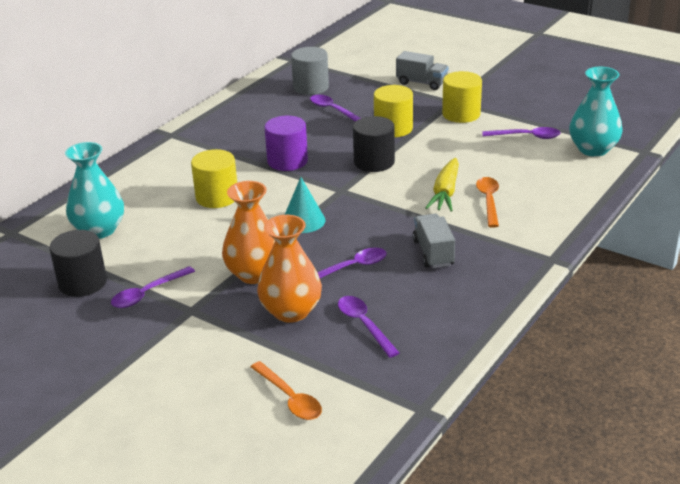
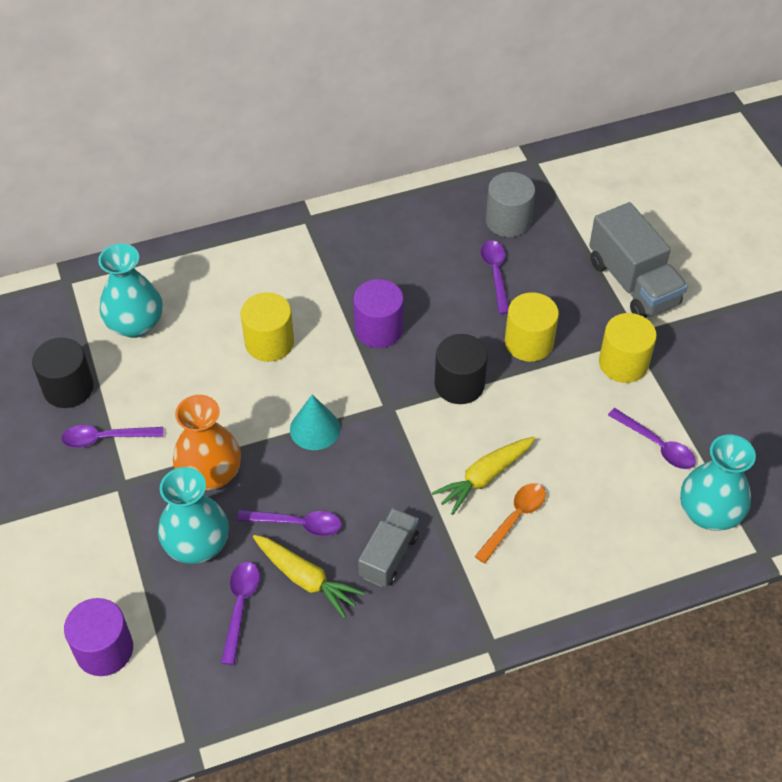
camera: 35 degrees right, 20 degrees up
(289, 398) = (104, 650): orange spoon -> purple cylinder
(291, 311) = (197, 545): orange vase -> turquoise vase
(392, 289) = (306, 579): none -> yellow carrot
(421, 83) = (633, 283): grey truck -> grey truck, size x1.64

